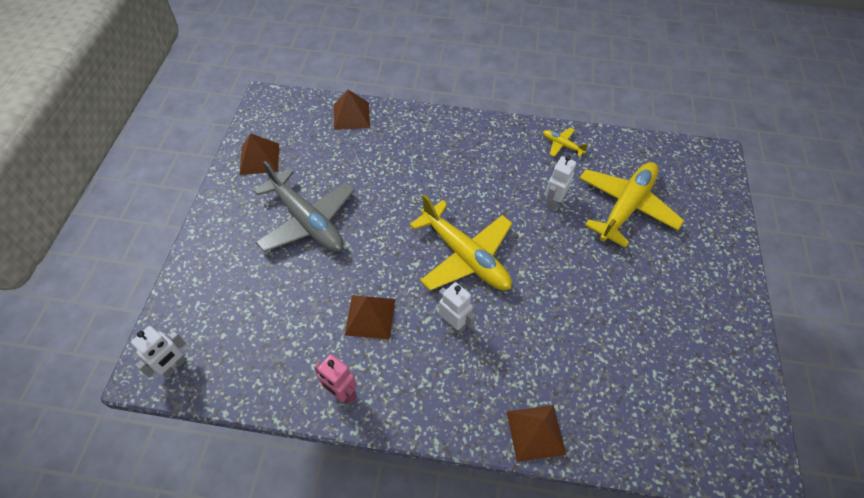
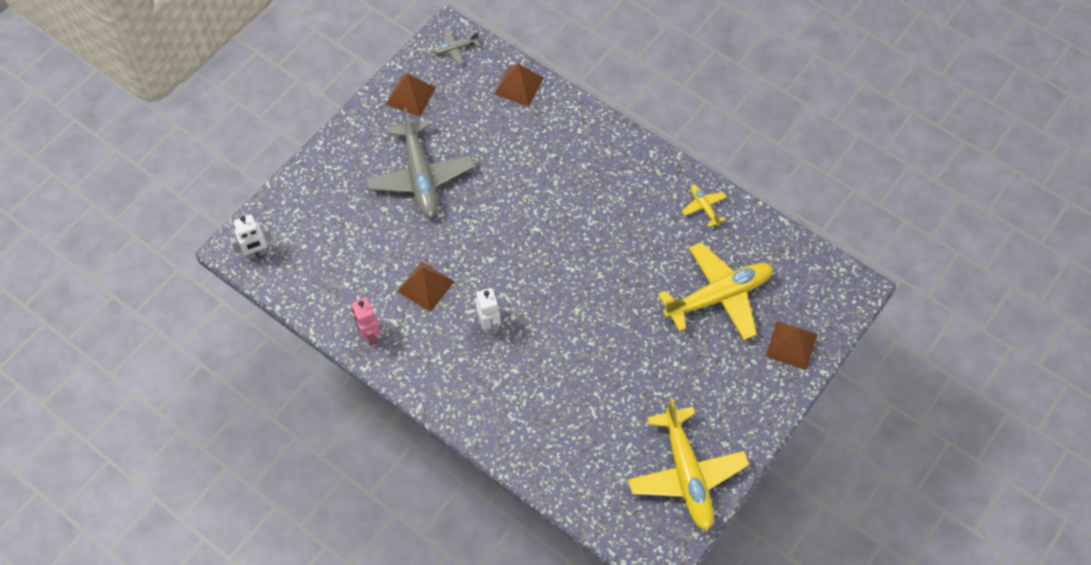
camera: 30 degrees right, 5 degrees up
(278, 109) = (454, 49): none -> grey plane
(465, 256) = (537, 272): yellow plane -> yellow plane (686, 474)
(535, 432) = (499, 438): brown pyramid -> brown pyramid (791, 345)
(553, 202) = (652, 259): white robot -> none

